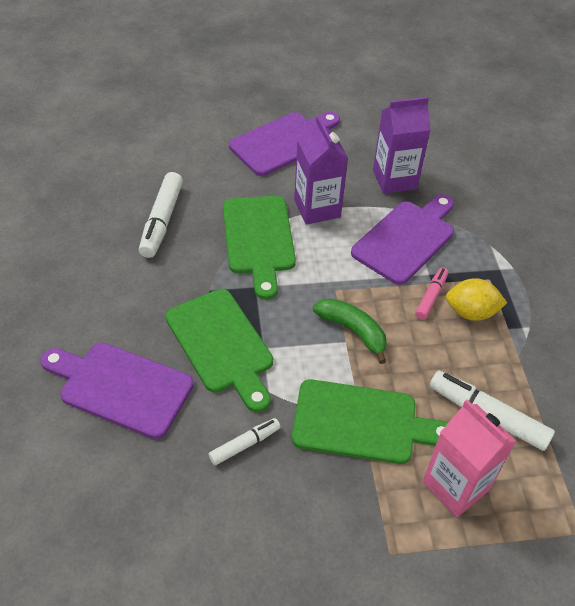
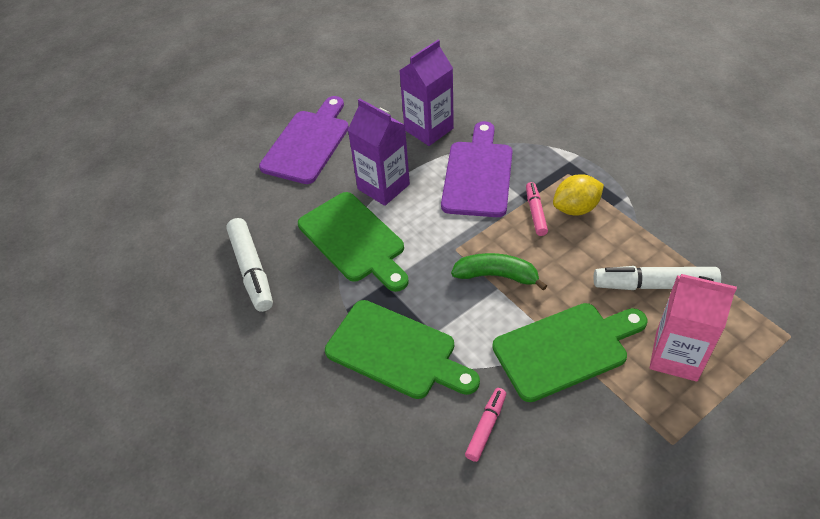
camera: 25 degrees left, 0 degrees up
(121, 387) = (335, 444): purple cutting board -> none
(244, 444) = (486, 427): white marker -> pink marker

